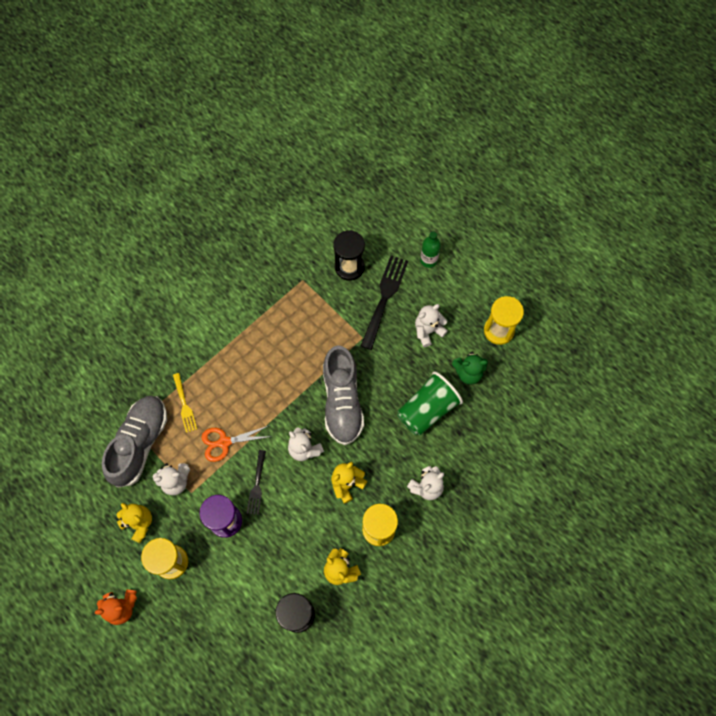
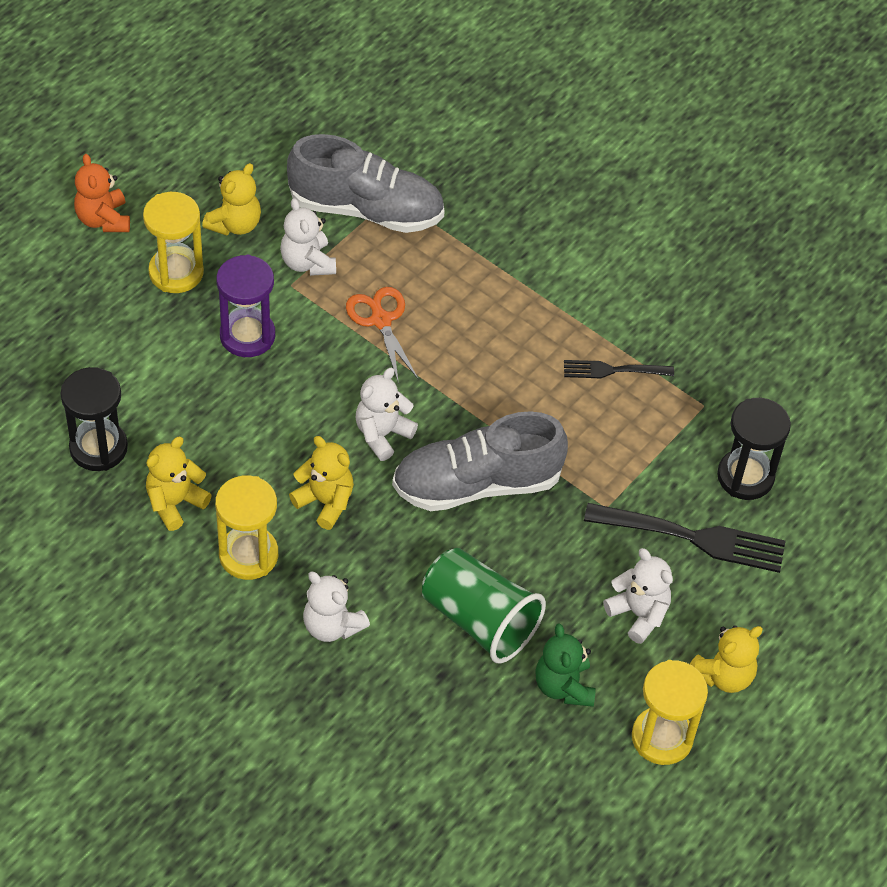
camera: 80 degrees right, 15 degrees down
(184, 405) = (439, 260): yellow fork -> none
(257, 485) = (311, 372): black fork -> black fork (613, 370)
(428, 260) = (790, 607): green bottle -> none
(465, 296) = (724, 675): none -> yellow teddy bear

